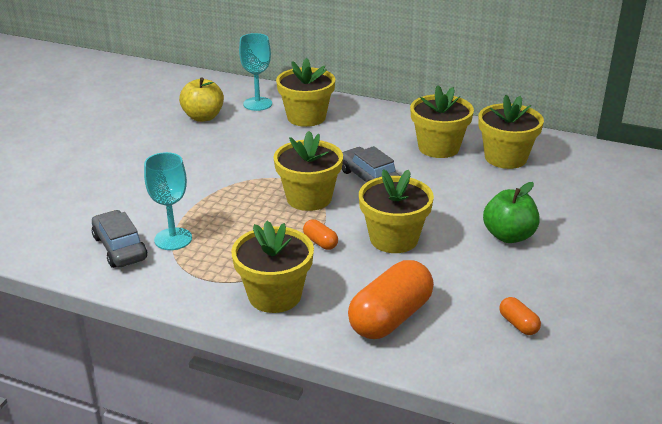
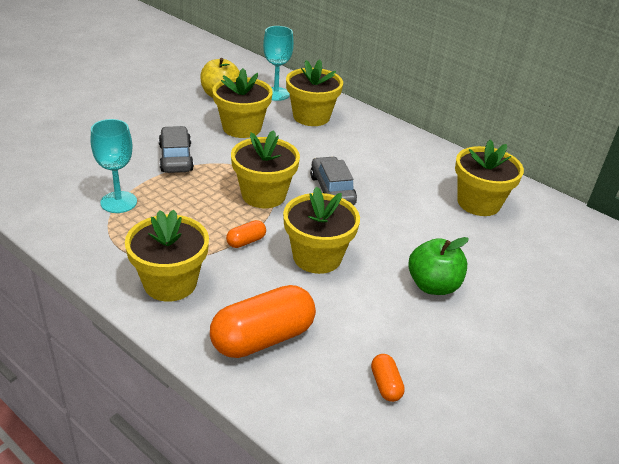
camera: 15 degrees right, 5 degrees up
(120, 248) = (69, 198): grey car -> grey car (176, 158)
(320, 242) = (246, 241): orange capsule -> orange capsule turned 75 degrees clockwise
(438, 148) = (418, 176): yellow flower pot -> yellow flower pot (242, 128)

